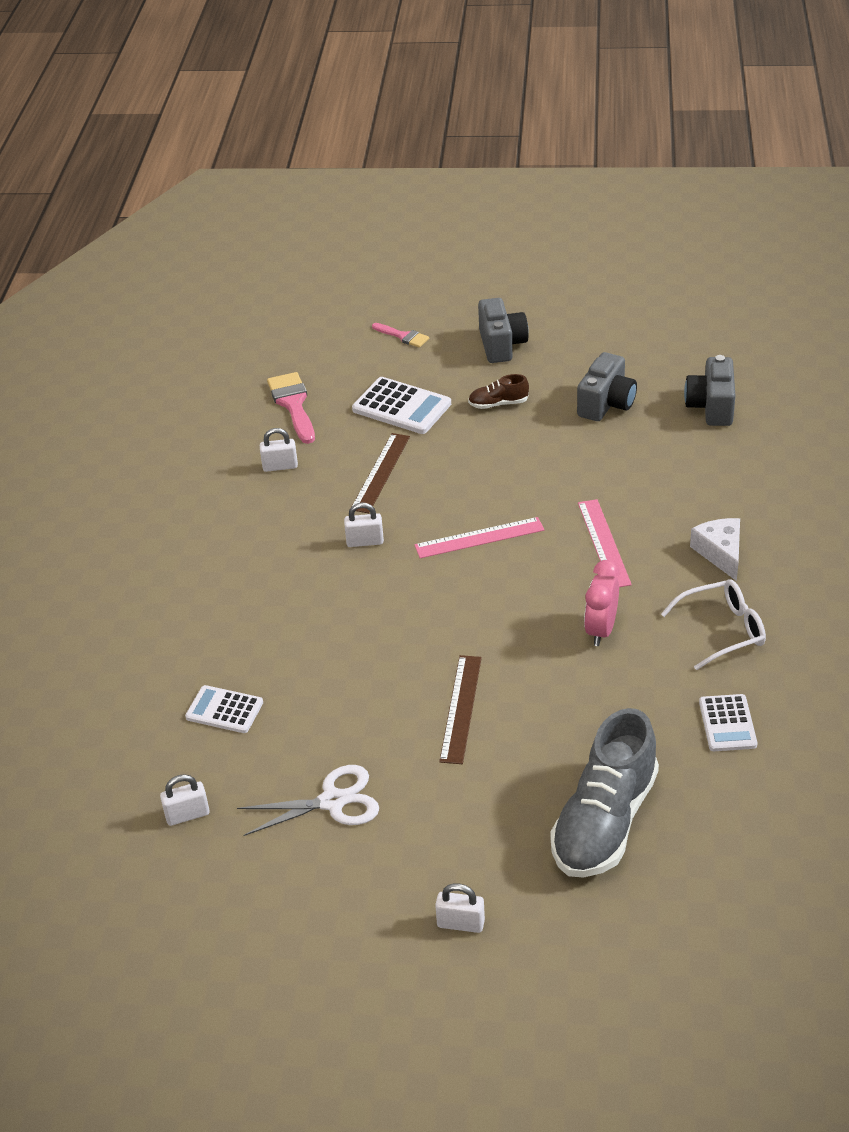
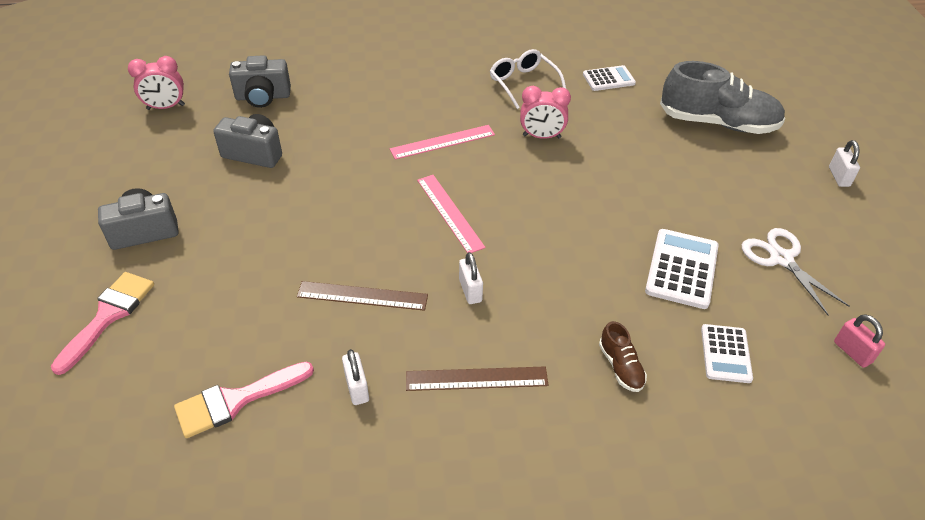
camera: 105 degrees left, 5 degrees up
(187, 815) = (852, 352): white padlock -> pink padlock
(401, 407) = (248, 296): white calculator -> white calculator (682, 269)
(403, 336) = (108, 316): pink brush -> pink brush, size x1.69
(461, 708) = (651, 200): brown ruler -> brown ruler (476, 378)
(498, 404) = (249, 222): brown shoe -> brown shoe (621, 367)
(698, 342) = (166, 107): none -> pink clock
(720, 553) = (443, 87): white cheese -> none

